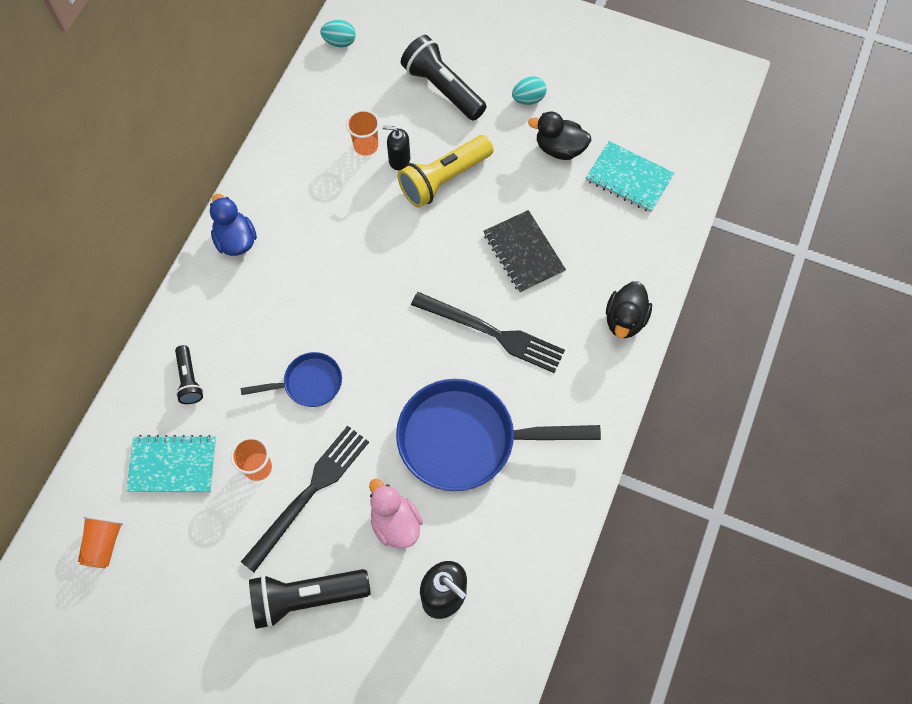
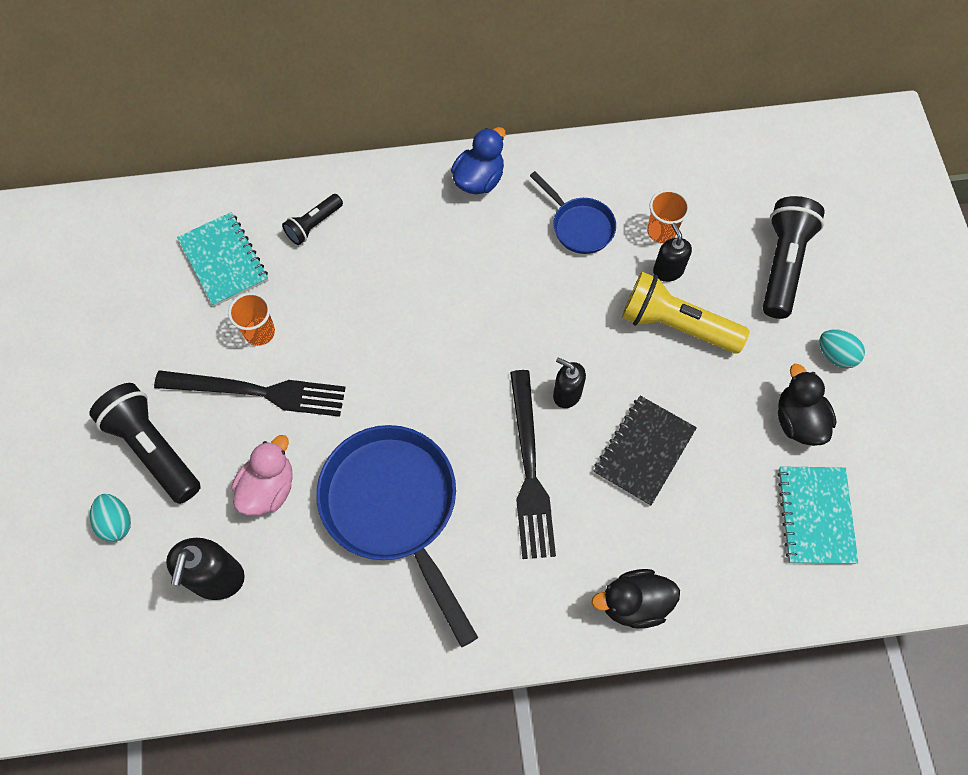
camera: 60 degrees right, 0 degrees up
(104, 544) = (121, 250): orange cup -> none
(308, 383) = (369, 327): blue pan -> blue pan (579, 226)
(339, 42) = (762, 141): turquoise egg -> turquoise egg (116, 522)
(451, 277) = (567, 394): none -> black soap dispenser

